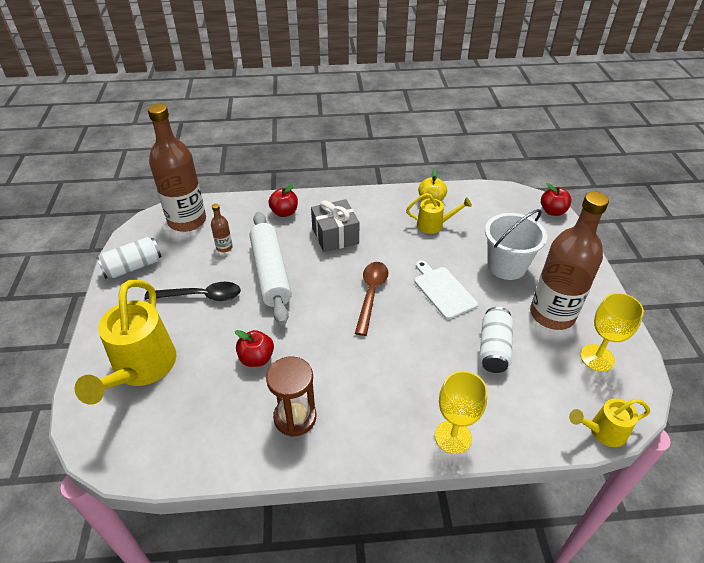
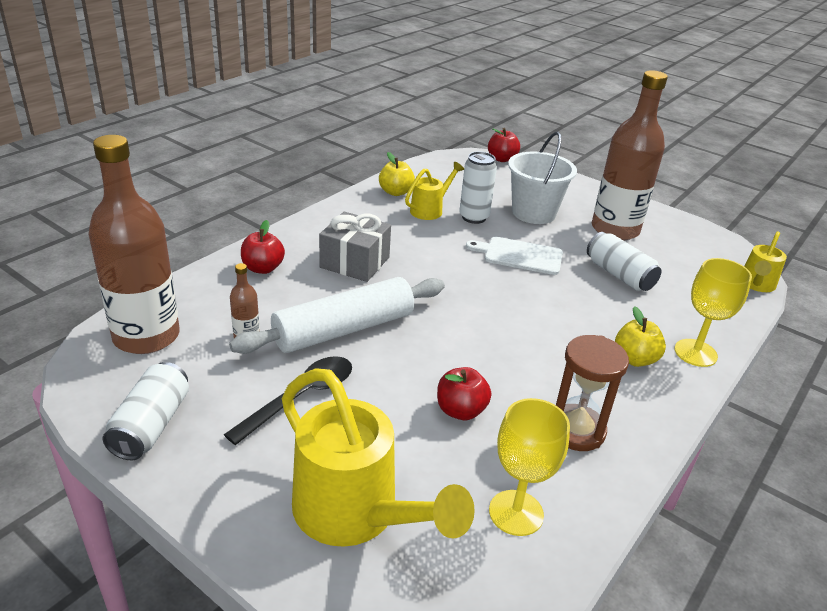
camera: 50 degrees left, 10 degrees down
(271, 273) = (344, 329): white rolling pin -> white rolling pin turned 60 degrees counterclockwise
(371, 294) = (469, 291): brown spoon -> none
(402, 408) = (634, 359): none -> yellow apple
(455, 246) = (474, 217): none -> white can
(597, 358) = (682, 242): yellow goblet -> yellow goblet (516, 513)

